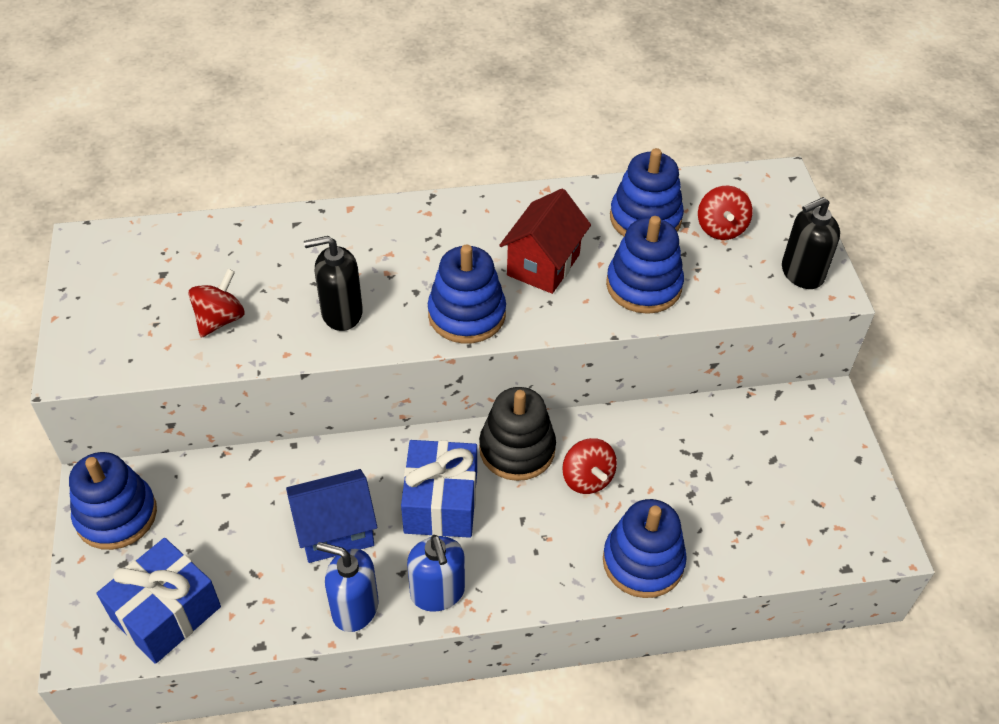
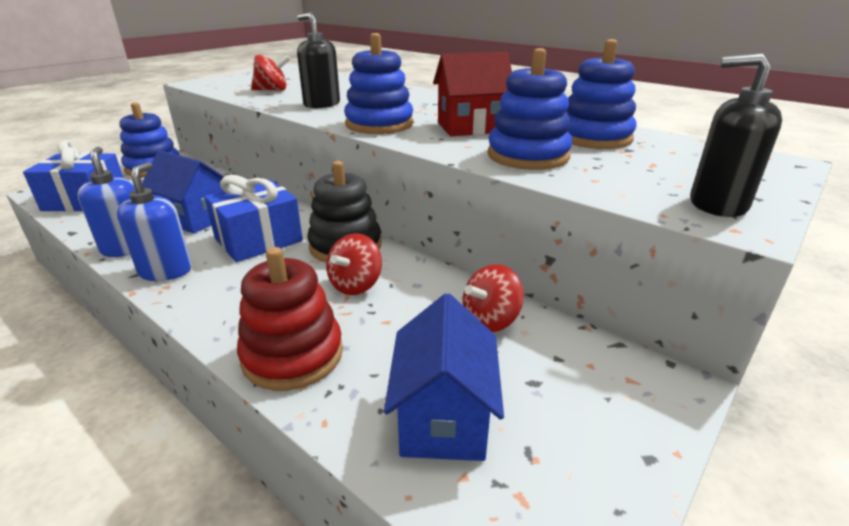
camera: 50 degrees right, 20 degrees down
(437, 593) = (166, 271): blue soap dispenser -> blue soap dispenser turned 150 degrees clockwise
(643, 561) = (293, 355): blue stacking toy -> red stacking toy
(721, 228) = (661, 160): red spinning top -> red spinning top (490, 320)
(765, 521) = (443, 418): none -> blue house

